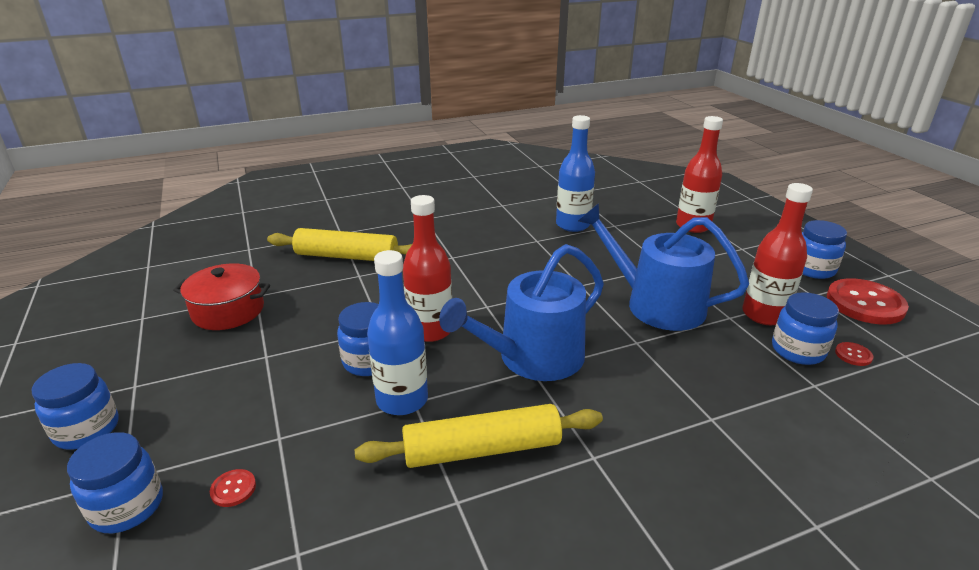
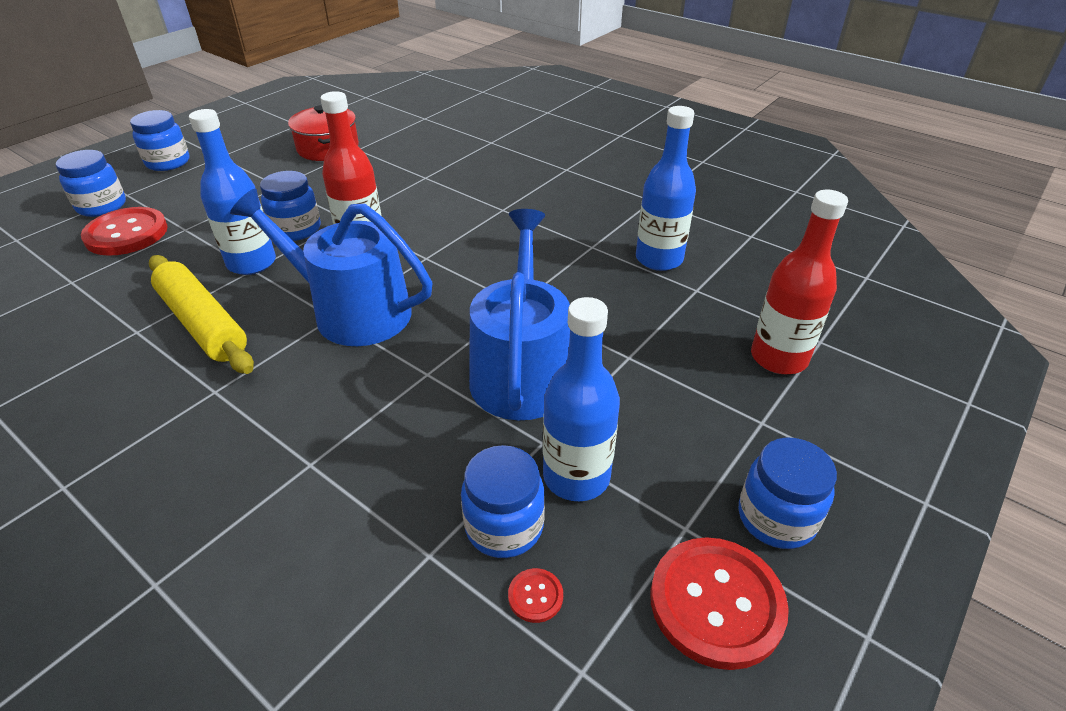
camera: 60 degrees right, 10 degrees up
(233, 489) = (126, 234): red button -> red button, size x2.37
(347, 256) = (451, 160): yellow rolling pin -> none
(764, 315) = (576, 477): red bottle -> blue bottle

